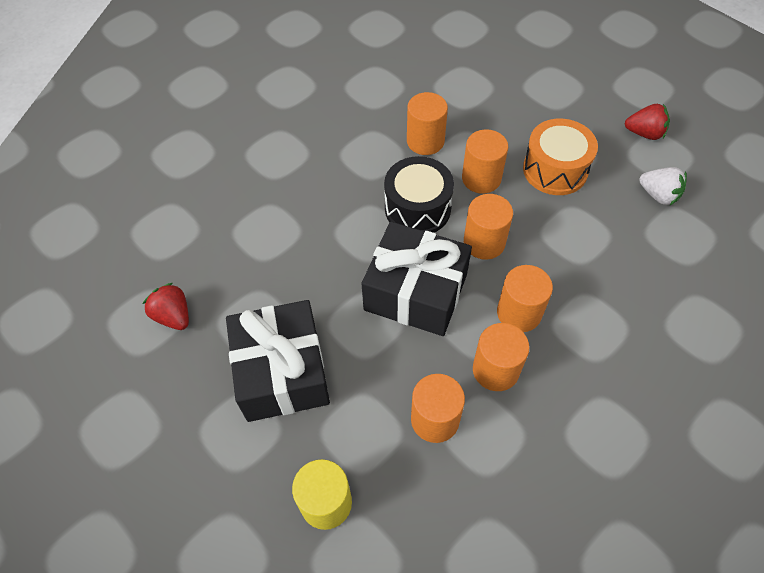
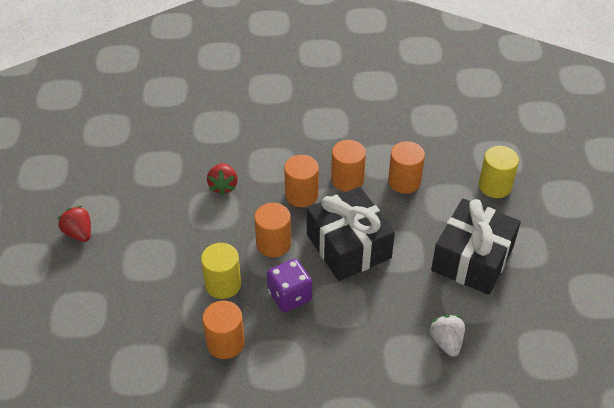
camera: 140 degrees left, 10 degrees down
(173, 316) = (523, 342): red strawberry -> red strawberry (223, 186)
(417, 208) = (289, 296): black drum -> purple dice
(481, 178) = (223, 284): orange cylinder -> yellow cylinder
(555, 170) = (169, 254): orange drum -> none
(658, 195) = (134, 194): white strawberry -> white strawberry (446, 342)

